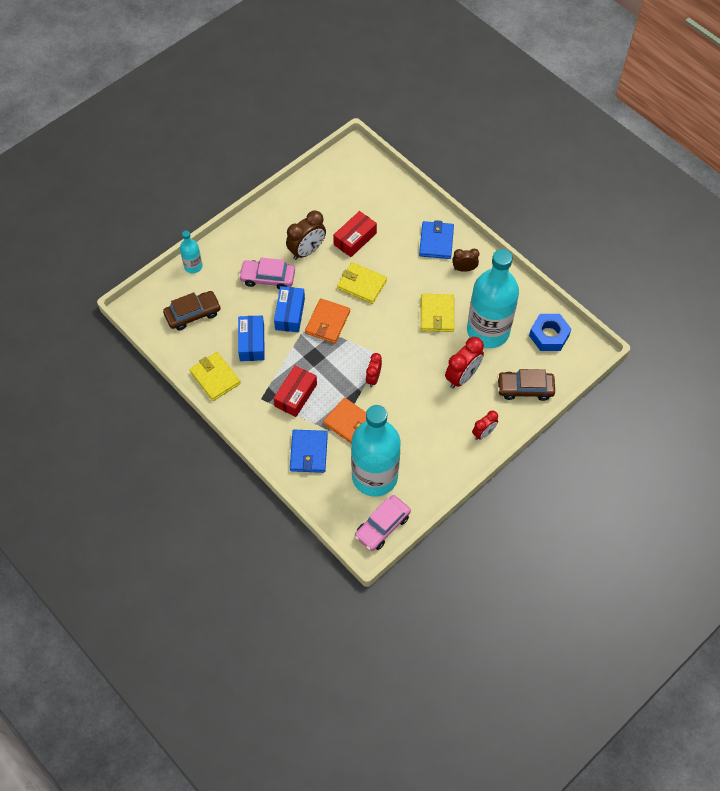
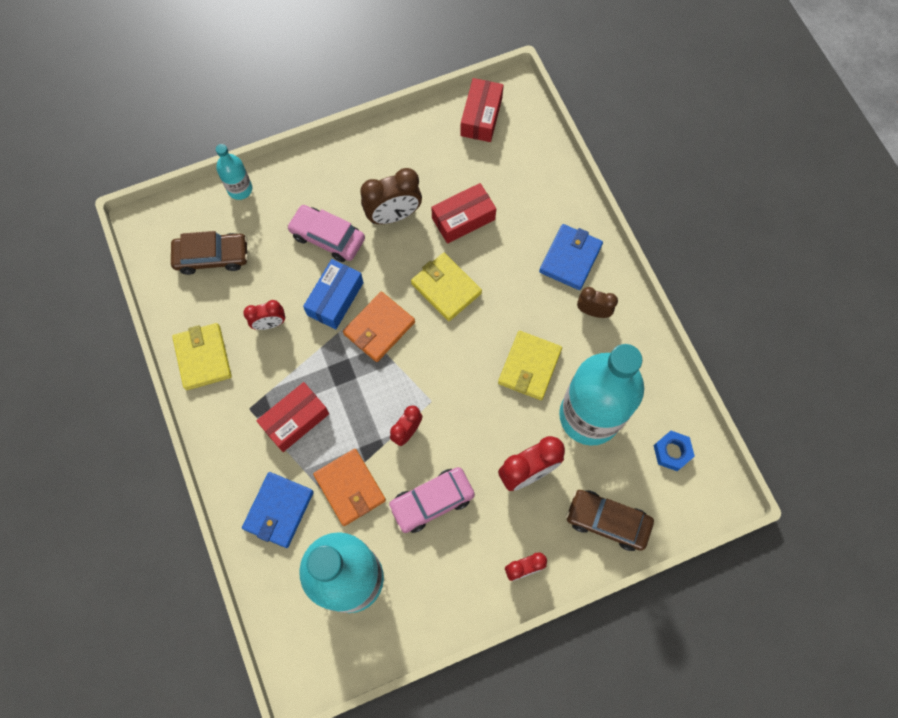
camera: 20 degrees right, 10 degrees up
(252, 343) = (270, 324): blue box -> red clock
(340, 172) = (481, 117): none -> red box
(382, 526) = (331, 658): pink car -> pink car (432, 502)
(549, 335) = (672, 452): blue nut -> blue nut, size x0.66

